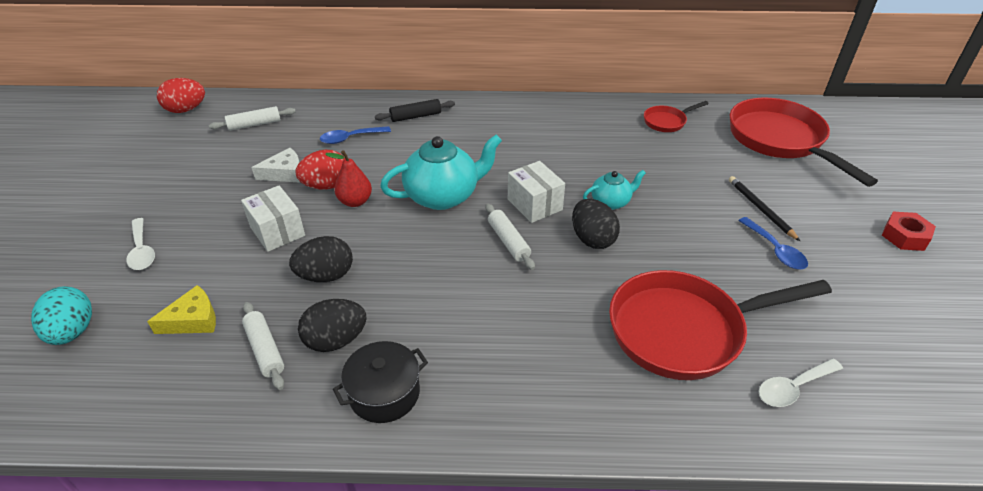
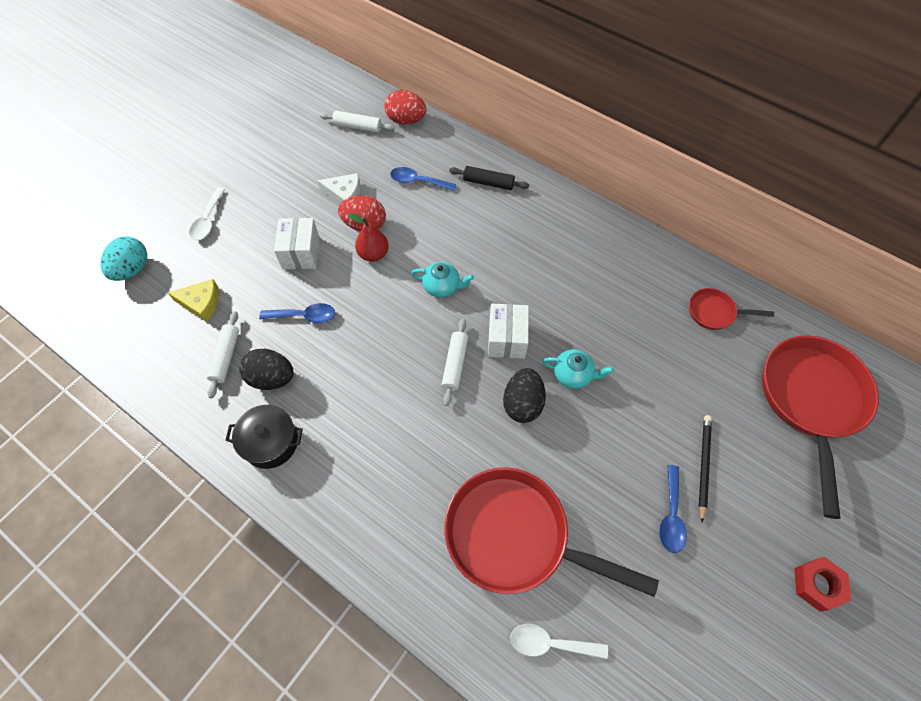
camera: 35 degrees right, 20 degrees up
(186, 110) = (320, 83): red egg -> red egg (406, 120)
(326, 276) = (304, 316): black egg -> blue spoon
(443, 196) = (442, 287): turquoise teapot -> turquoise teapot, size x0.54

